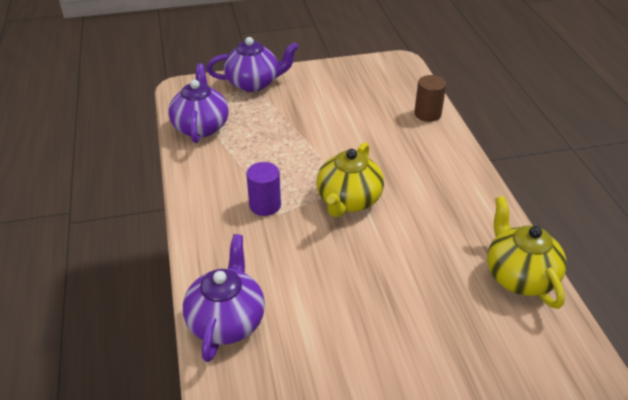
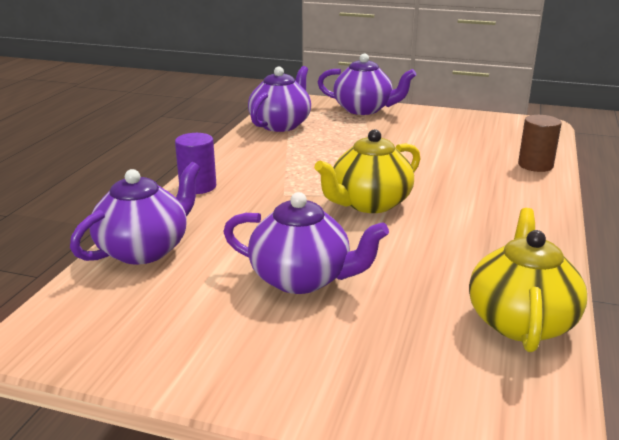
camera: 30 degrees right, 15 degrees down
(265, 205) = (278, 185): purple cylinder -> purple cylinder (198, 186)
(365, 299) = (302, 279): none -> purple teapot

